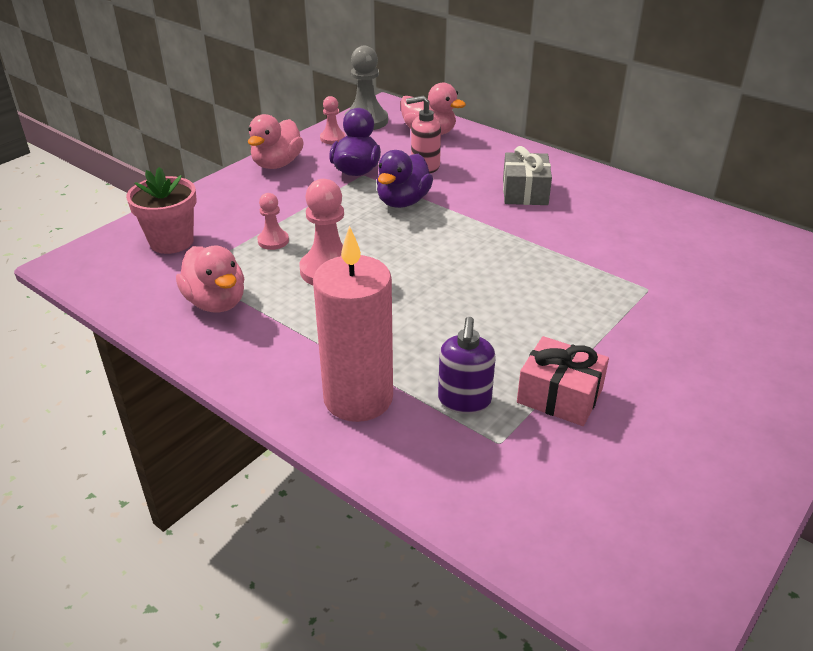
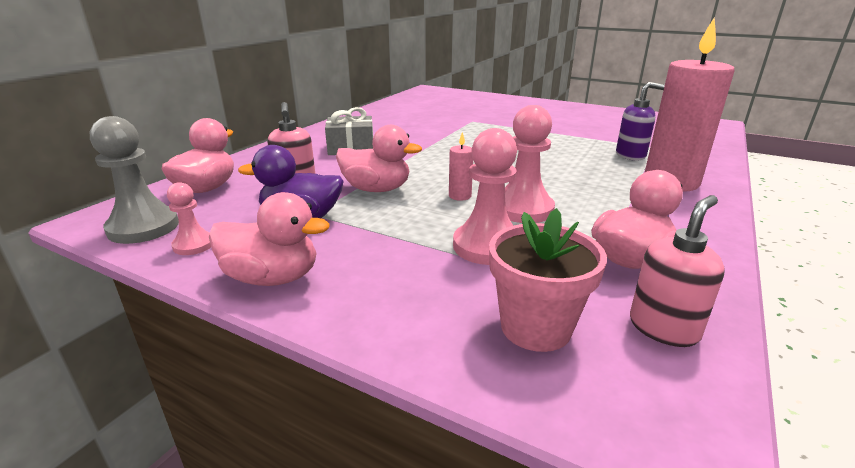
camera: 100 degrees left, 10 degrees down
(137, 287) = (663, 328): none -> pink soap dispenser
(273, 241) = (487, 246): pink pawn -> pink pawn, size x1.79
(372, 241) = (460, 196): none -> pink candle
(403, 202) = (376, 189): purple duck -> pink duck
(559, 396) = (596, 137): pink gift -> none

